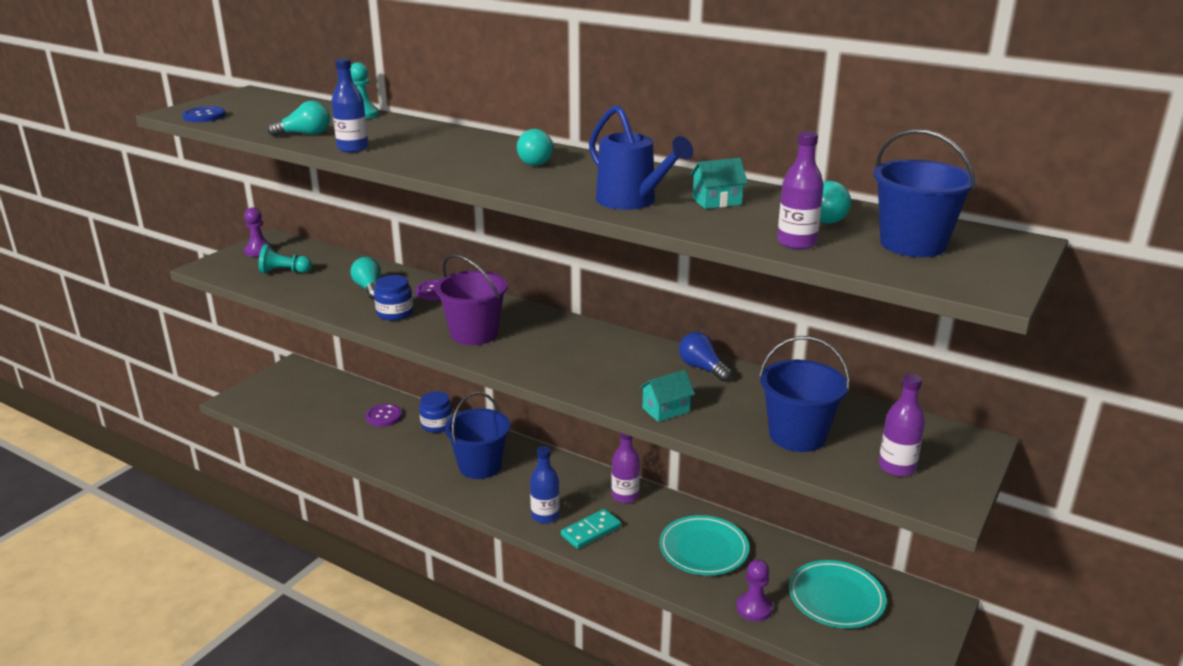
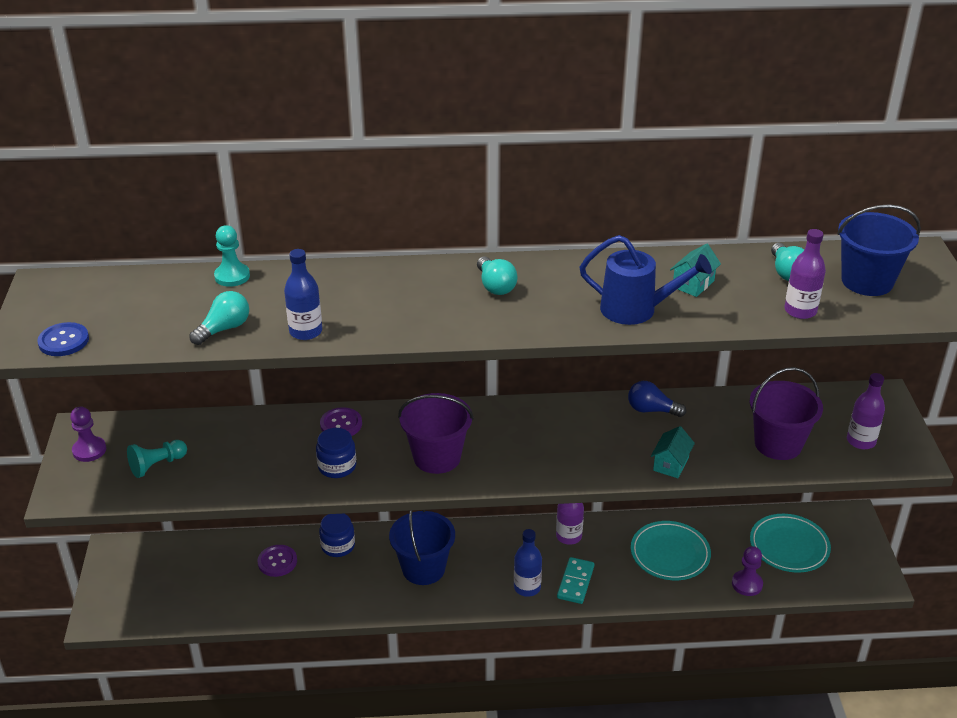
camera: 35 degrees left, 10 degrees up
(369, 288) = (273, 448): turquoise light bulb -> none
(797, 435) = (778, 444): blue bucket -> purple bucket

